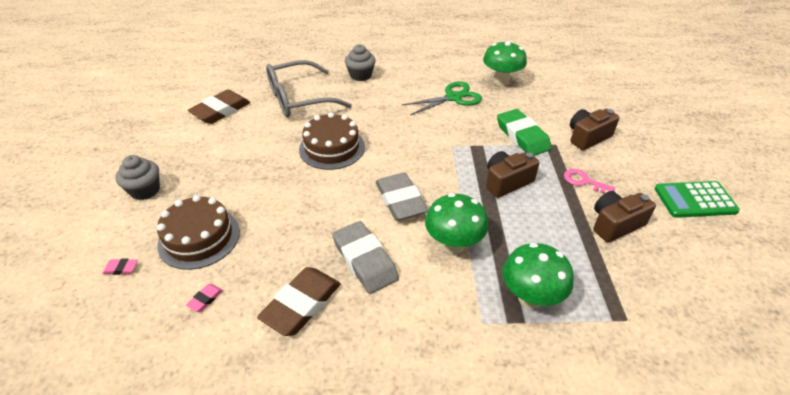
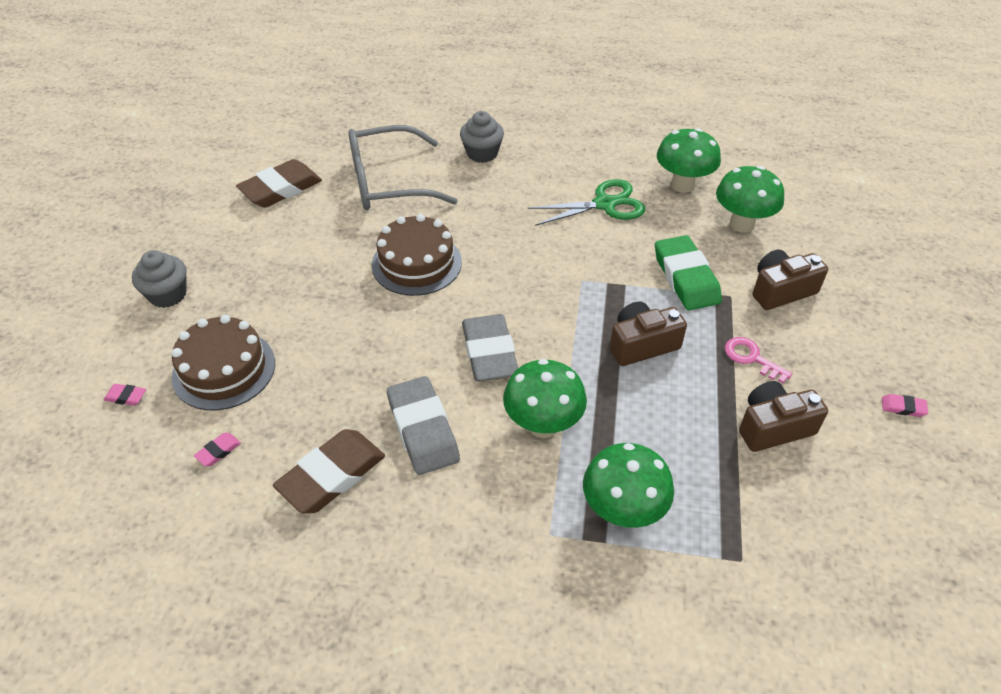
camera: 10 degrees right, 5 degrees up
(547, 100) = (741, 224): none -> green mushroom
(695, 200) = (903, 407): green calculator -> pink eraser

